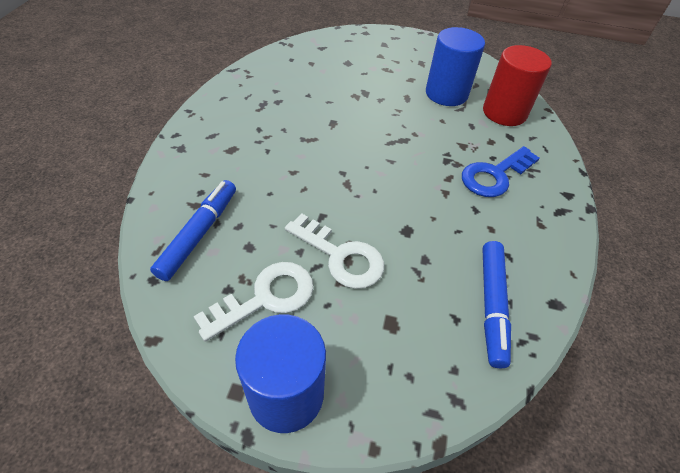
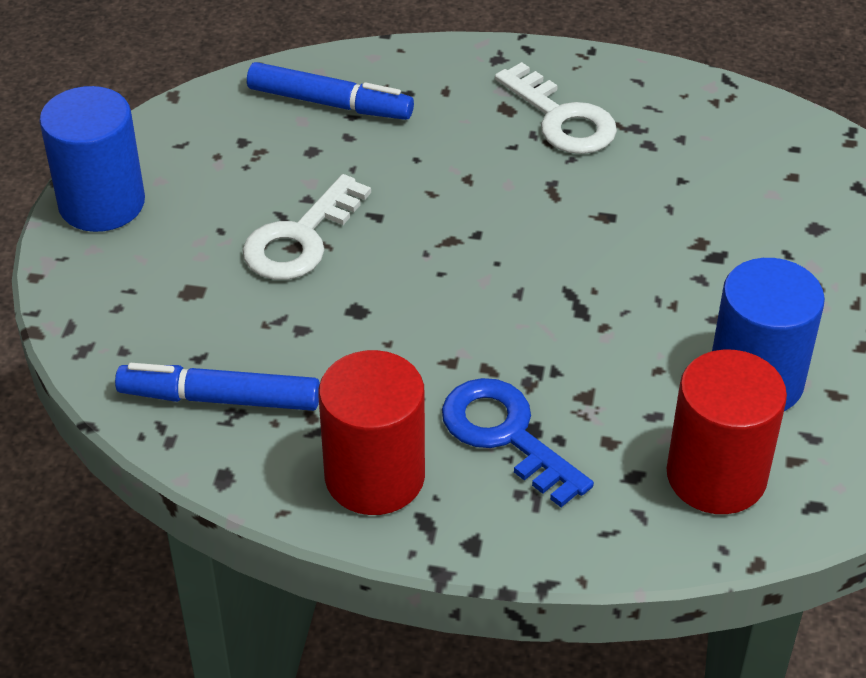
camera: 90 degrees right, 5 degrees down
(266, 298) = (230, 174): white key -> white key (562, 119)
(536, 230) = (374, 477): none -> red cylinder

